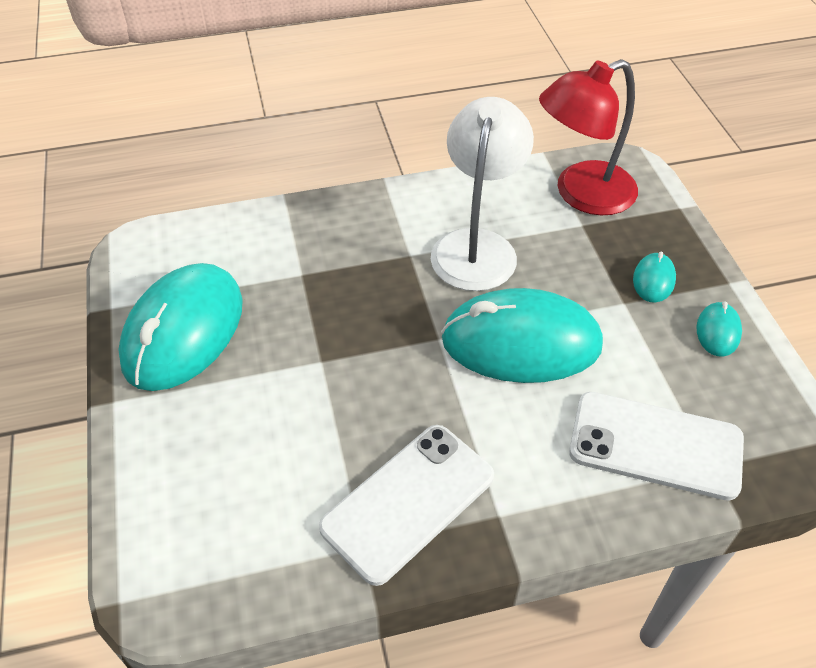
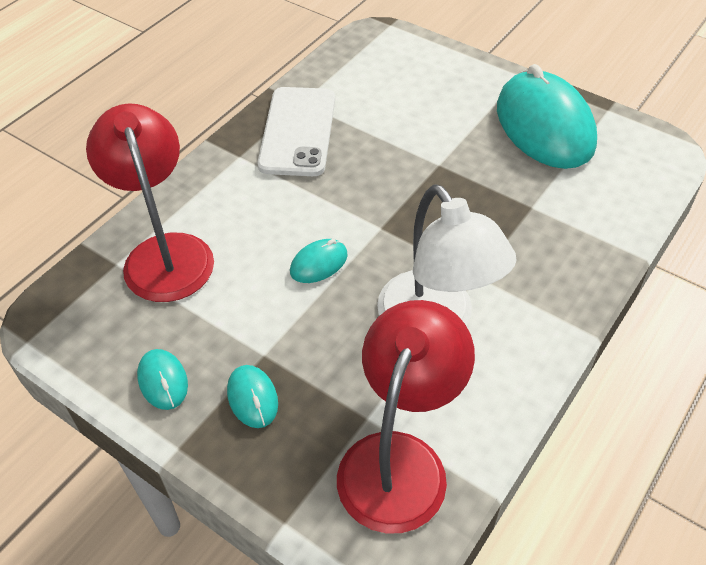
camera: 140 degrees right, 0 degrees up
(521, 342) = (319, 263): turquoise mouse -> turquoise mouse, size x0.42
(655, 445) = (164, 252): white phone -> red lamp

